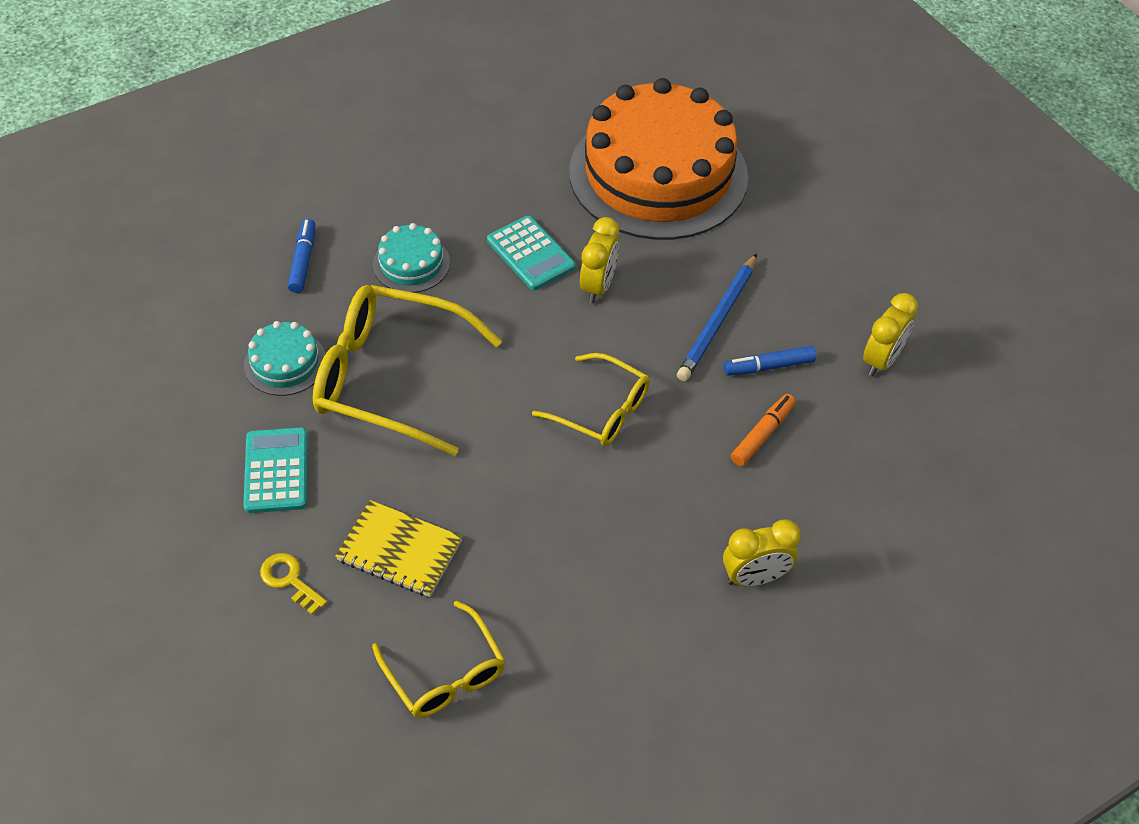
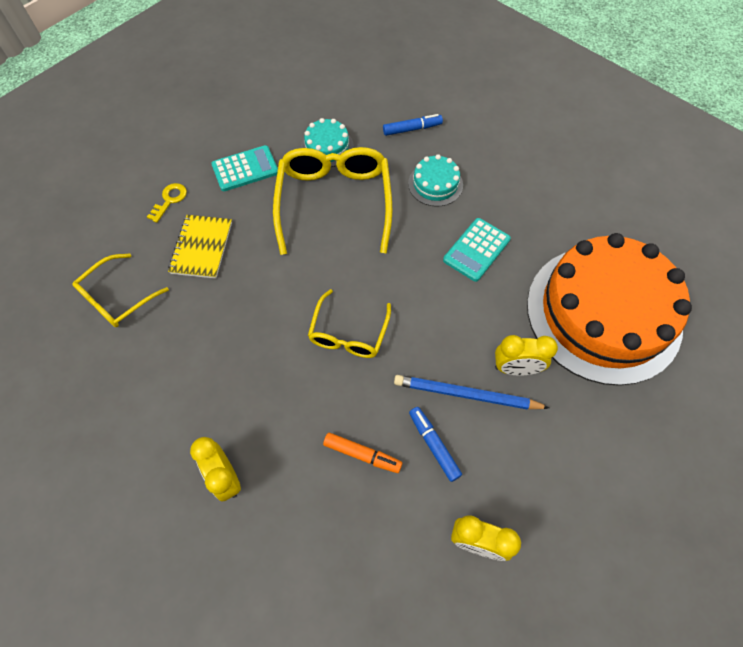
camera: 75 degrees right, 10 degrees up
(598, 286) = (464, 301): yellow clock -> yellow clock (515, 368)

